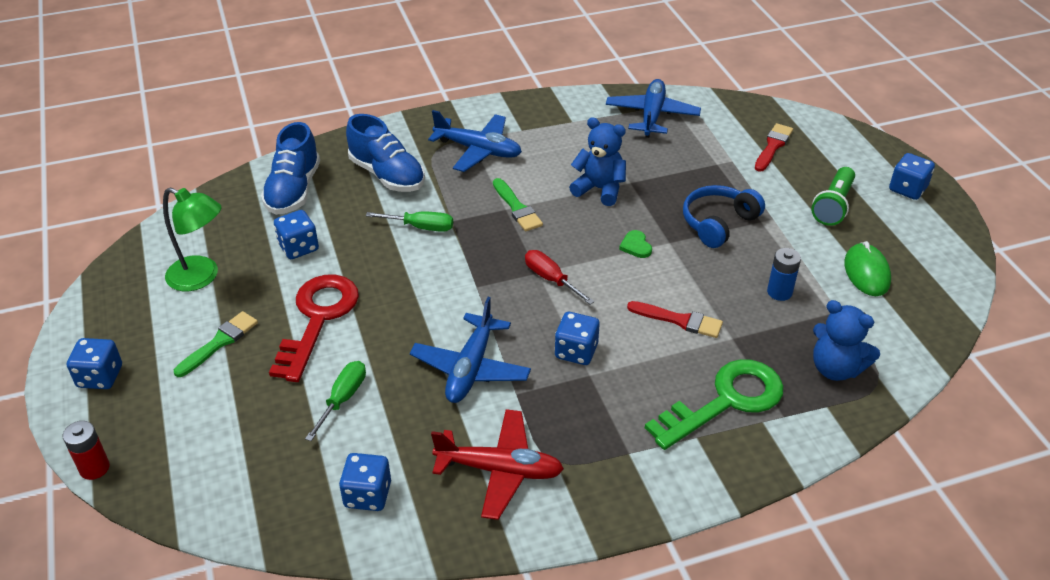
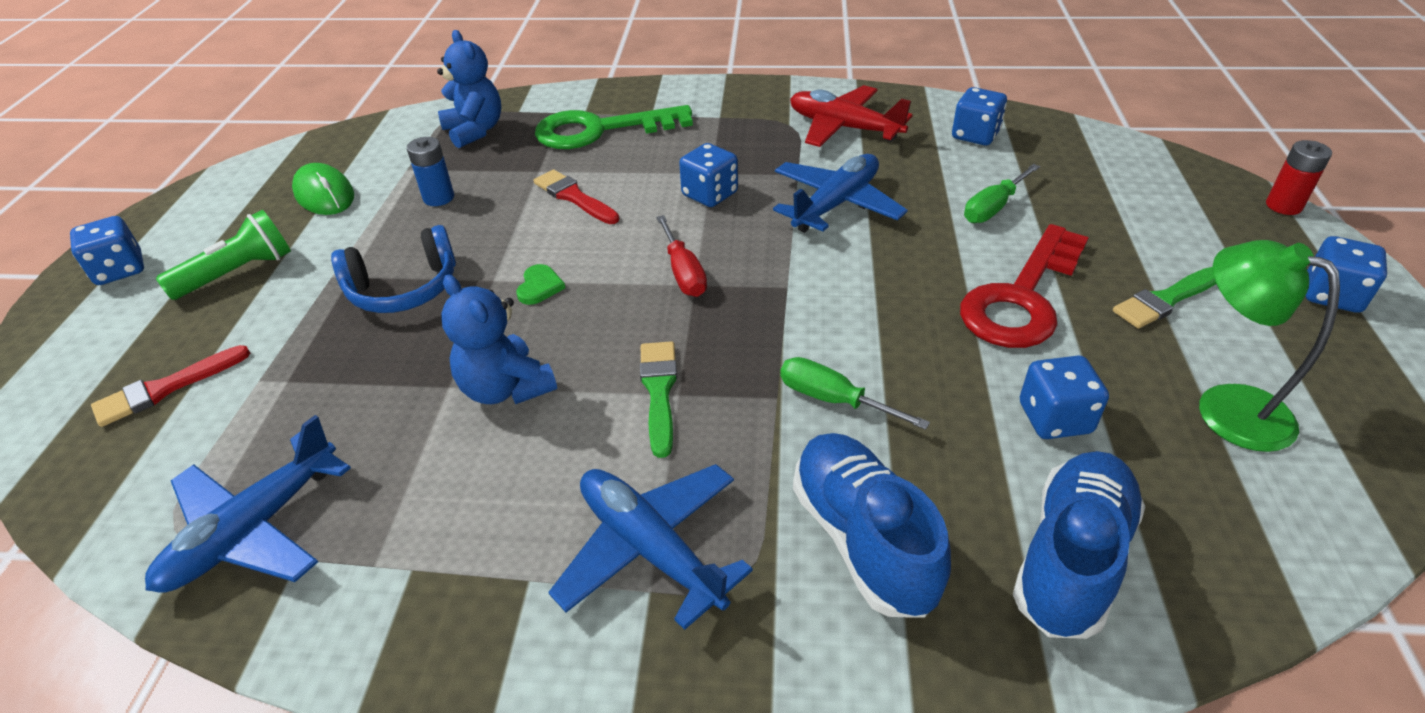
camera: 155 degrees left, 0 degrees up
(866, 272) = (324, 194): green mouse -> green mouse turned 60 degrees counterclockwise

